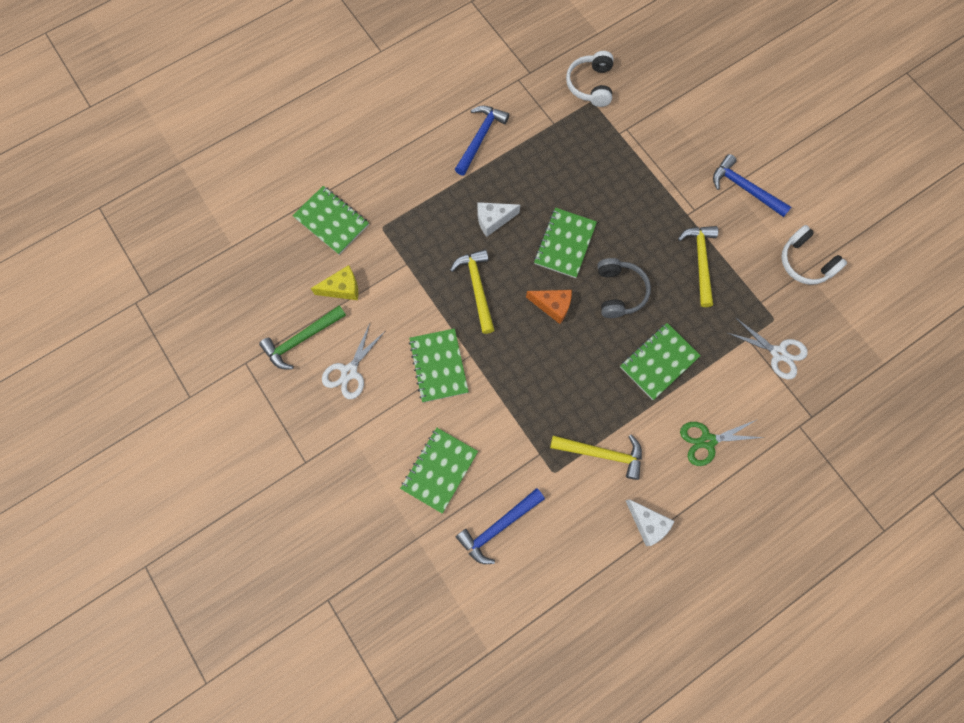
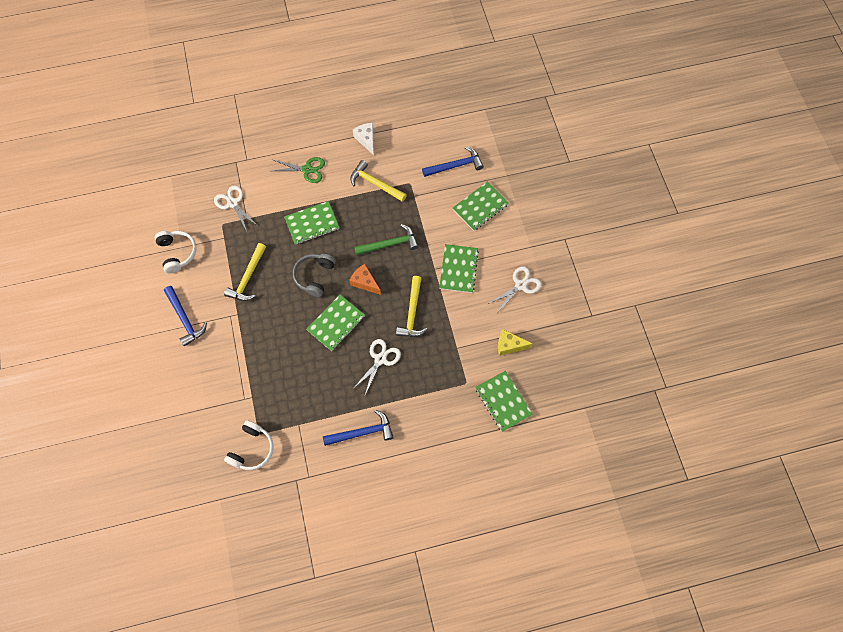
camera: 160 degrees left, 5 degrees down
(301, 339) = (548, 318): green hammer -> green hammer (390, 244)
(480, 138) = (362, 432): blue hammer -> blue hammer turned 150 degrees counterclockwise
(493, 220) = (380, 359): white cheese -> white scissors

